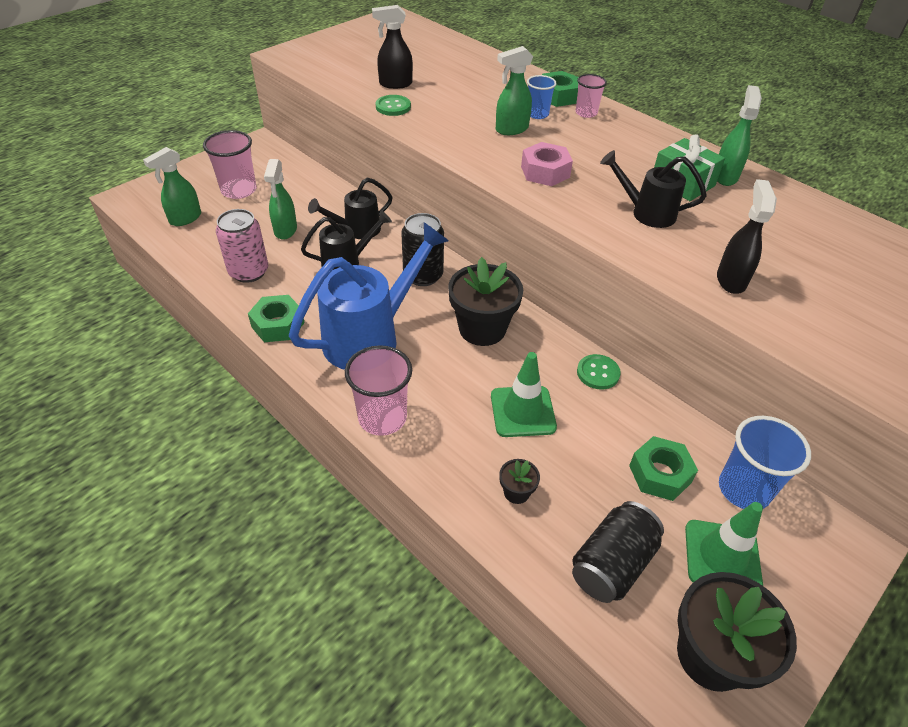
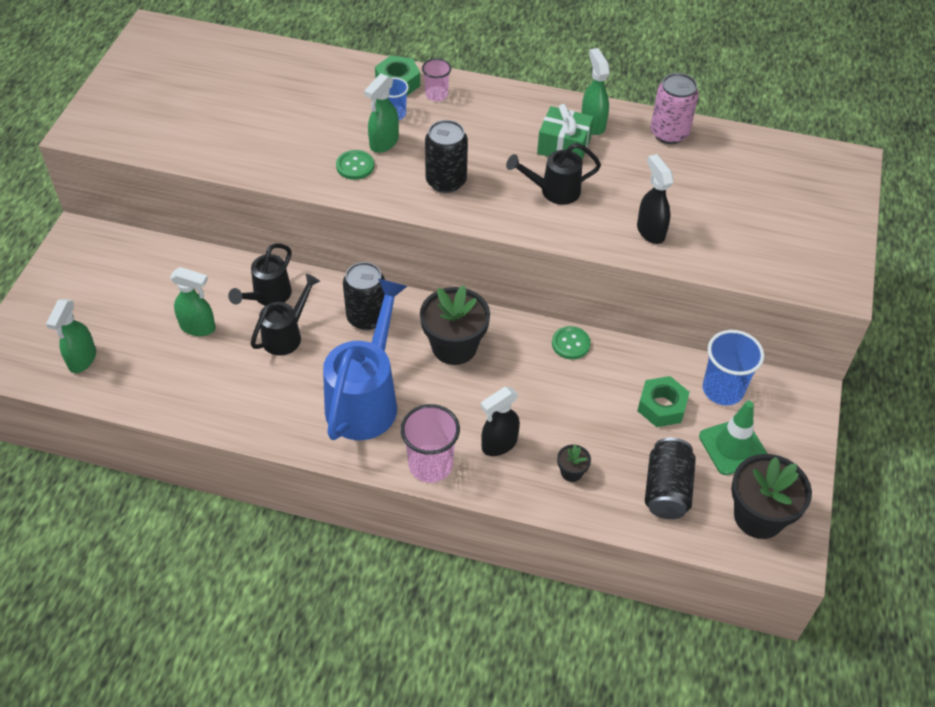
camera: 30 degrees left, 5 degrees up
(239, 190) = (108, 302): pink cup -> none
(249, 272) = (201, 387): pink can -> pink can (669, 133)
(278, 325) = (275, 426): green nut -> none
(285, 230) = (198, 327): green spray bottle -> green spray bottle turned 45 degrees counterclockwise
(393, 107) = (253, 159): green button -> green button (355, 166)
(395, 84) = (231, 128): black spray bottle -> black spray bottle (499, 444)
(522, 411) = (534, 405): green traffic cone -> none
(545, 172) = (446, 181): pink nut -> black can

